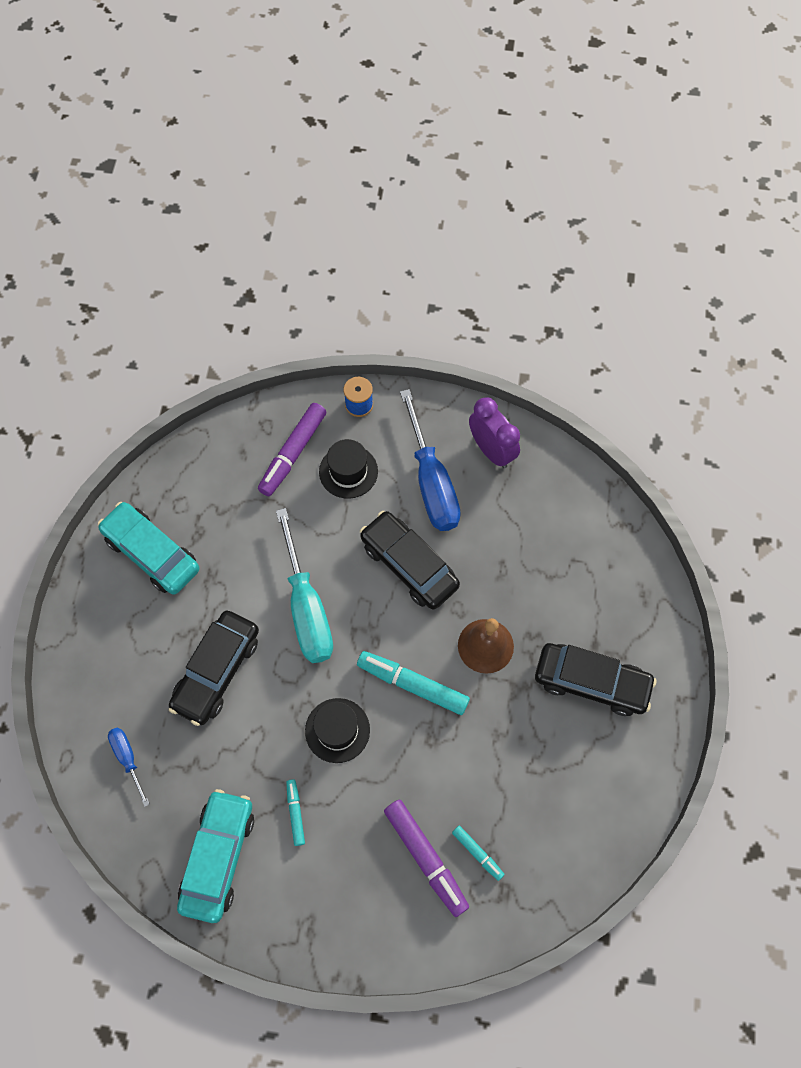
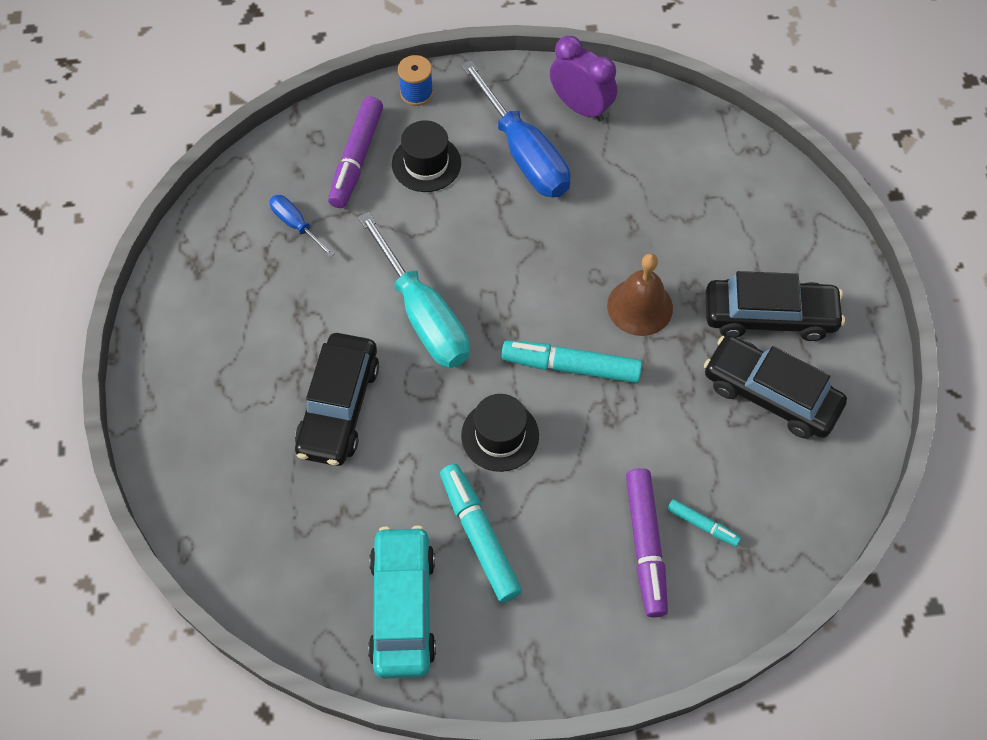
camera: 15 degrees left, 5 degrees down
(127, 758) = (260, 527): blue screwdriver -> blue screwdriver (295, 224)
(152, 553) = (223, 299): turquoise car -> none
(295, 813) = (479, 536): turquoise marker -> turquoise marker, size x1.91
(409, 565) = (526, 244): black car -> black car (770, 394)
(425, 858) = (645, 545): purple marker -> purple marker turned 45 degrees clockwise

